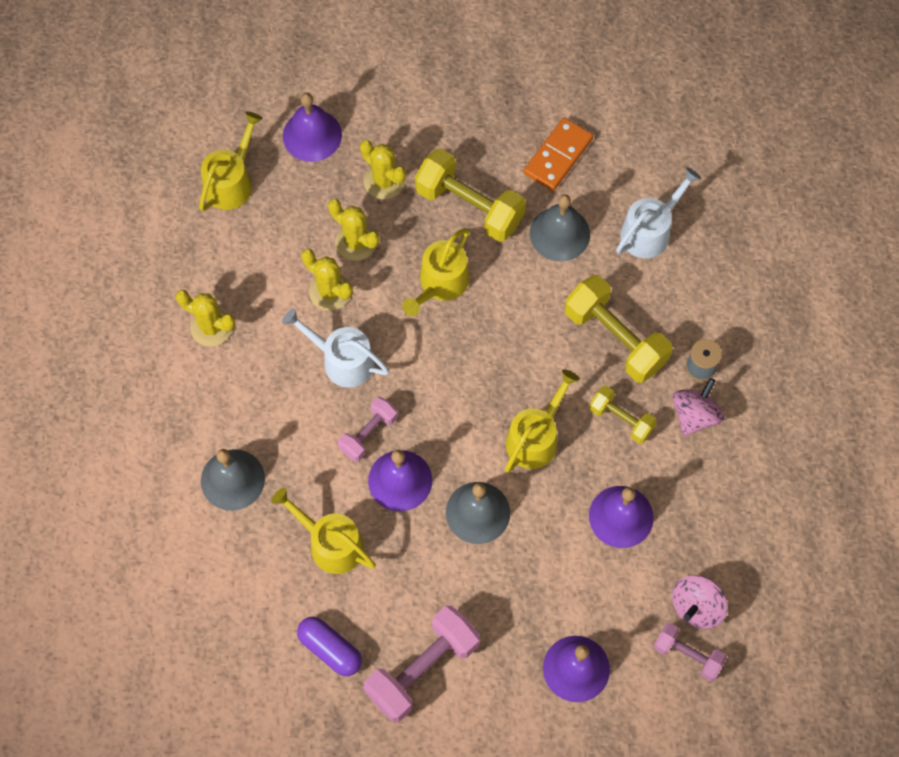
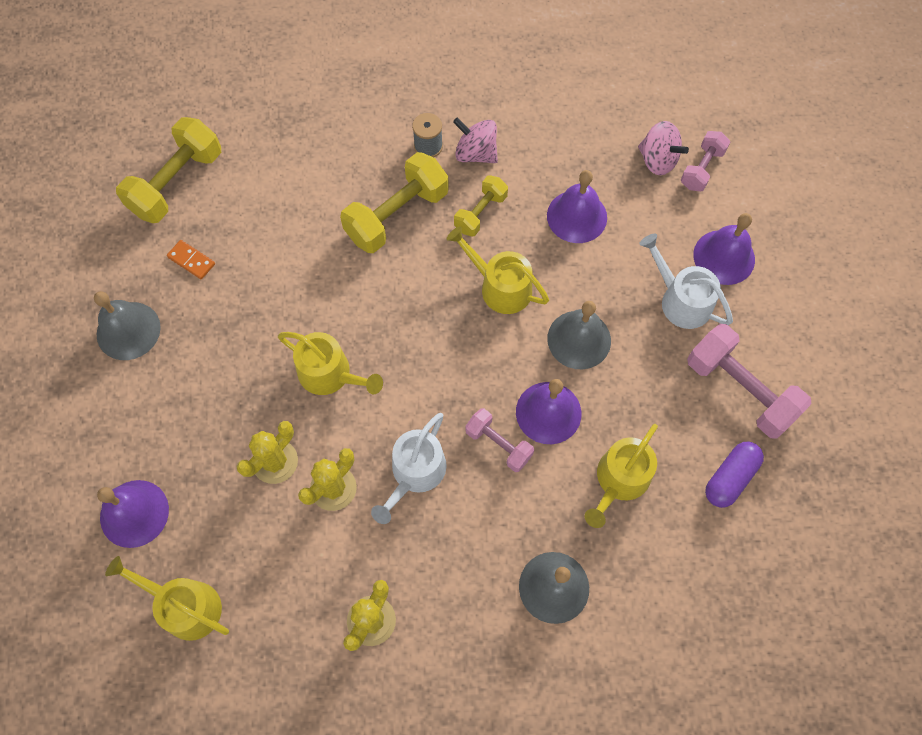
camera: 90 degrees left, 0 degrees up
(384, 181) = (202, 432): yellow cactus -> none
(469, 206) = (241, 345): yellow dumbbell -> yellow dumbbell (177, 183)
(558, 156) = (191, 260): orange domino -> orange domino, size x0.59
(559, 233) = (280, 261): grey bell -> grey bell (128, 330)
(649, 231) = (284, 182): white watering can -> white watering can (681, 300)

